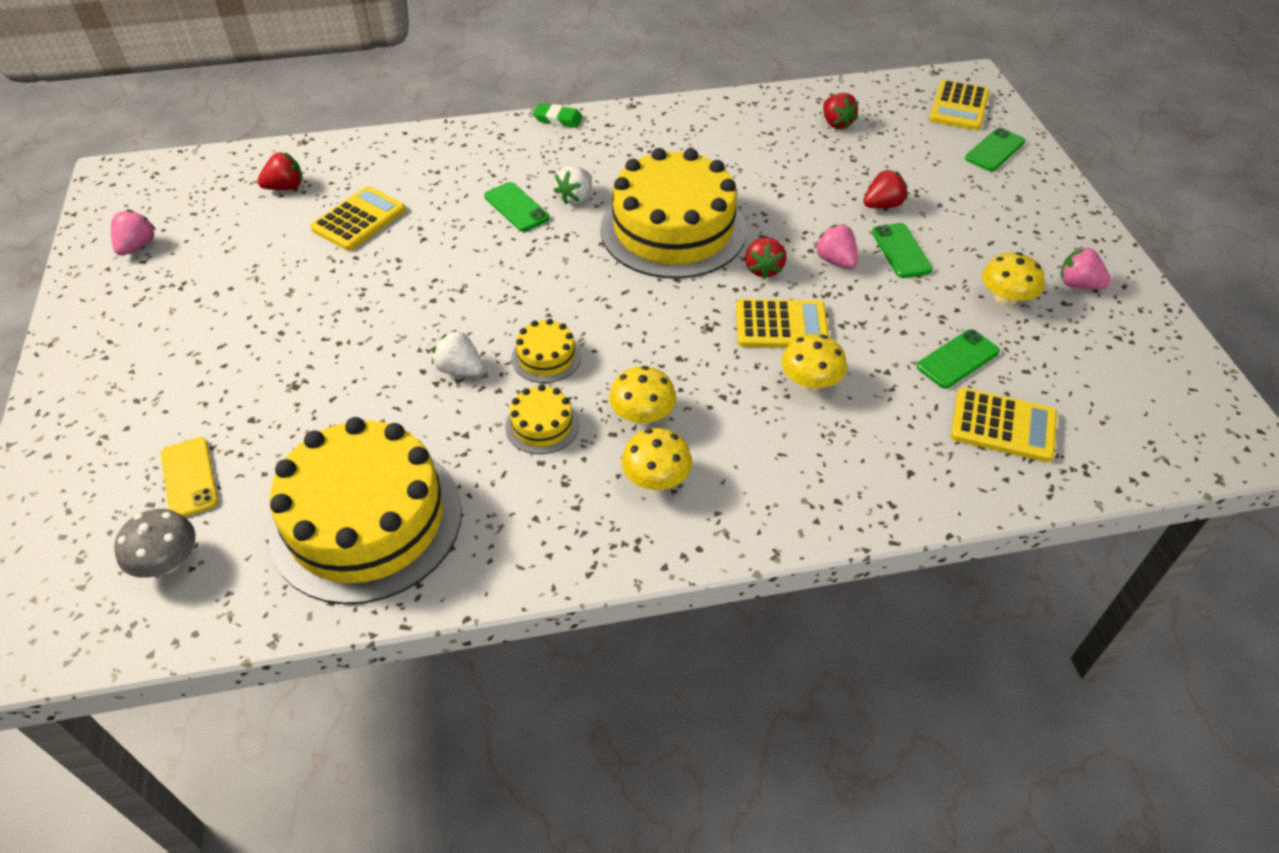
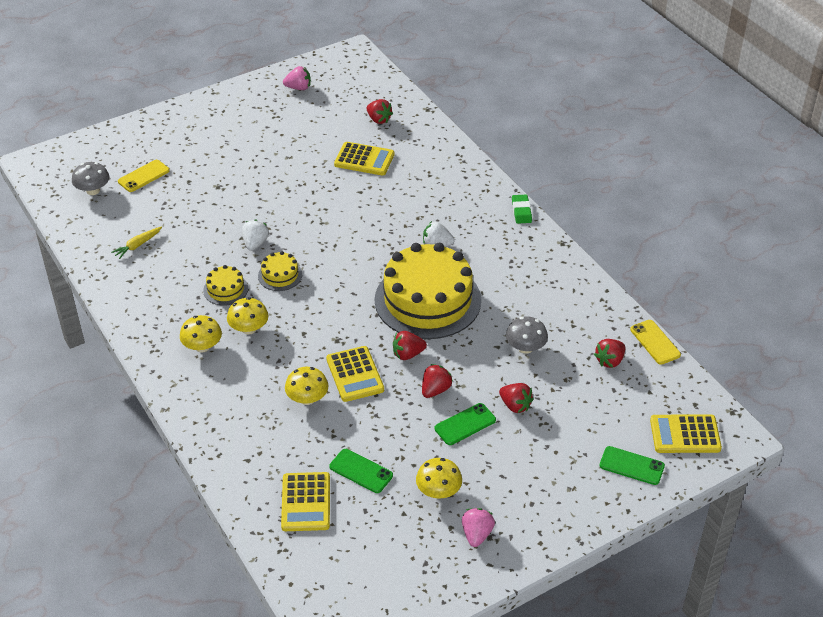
camera: 70 degrees right, 5 degrees down
(366, 520) = (137, 245): yellow cake -> yellow carrot
(516, 207) = (411, 221): green phone -> none
(791, 174) = (525, 347): none -> grey mushroom
(820, 88) = (655, 342): none -> yellow phone
(835, 261) = (435, 390): pink strawberry -> red strawberry

